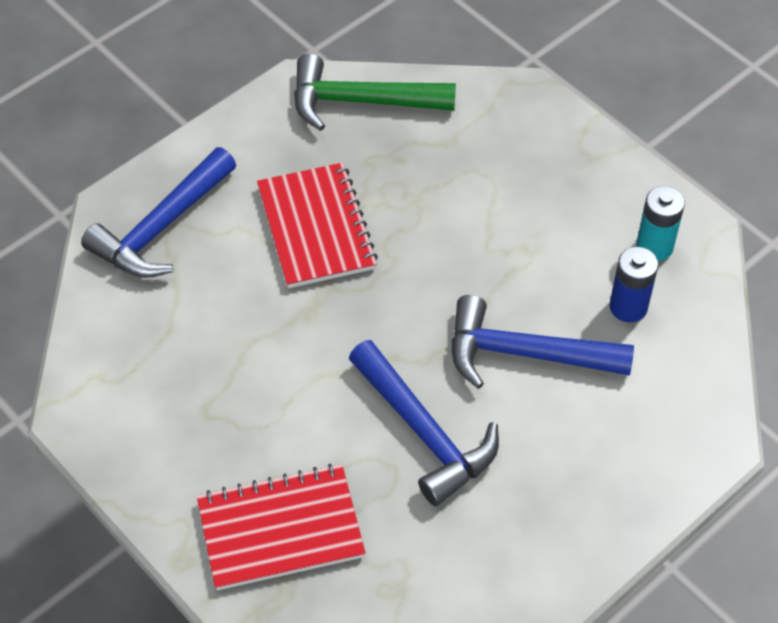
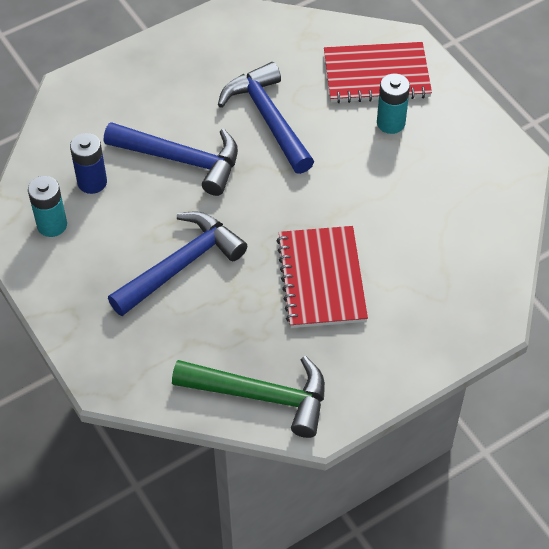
camera: 170 degrees left, 0 degrees up
(161, 228) = (452, 297): blue hammer -> blue hammer (181, 264)
(252, 450) = (391, 123): none -> turquoise battery

